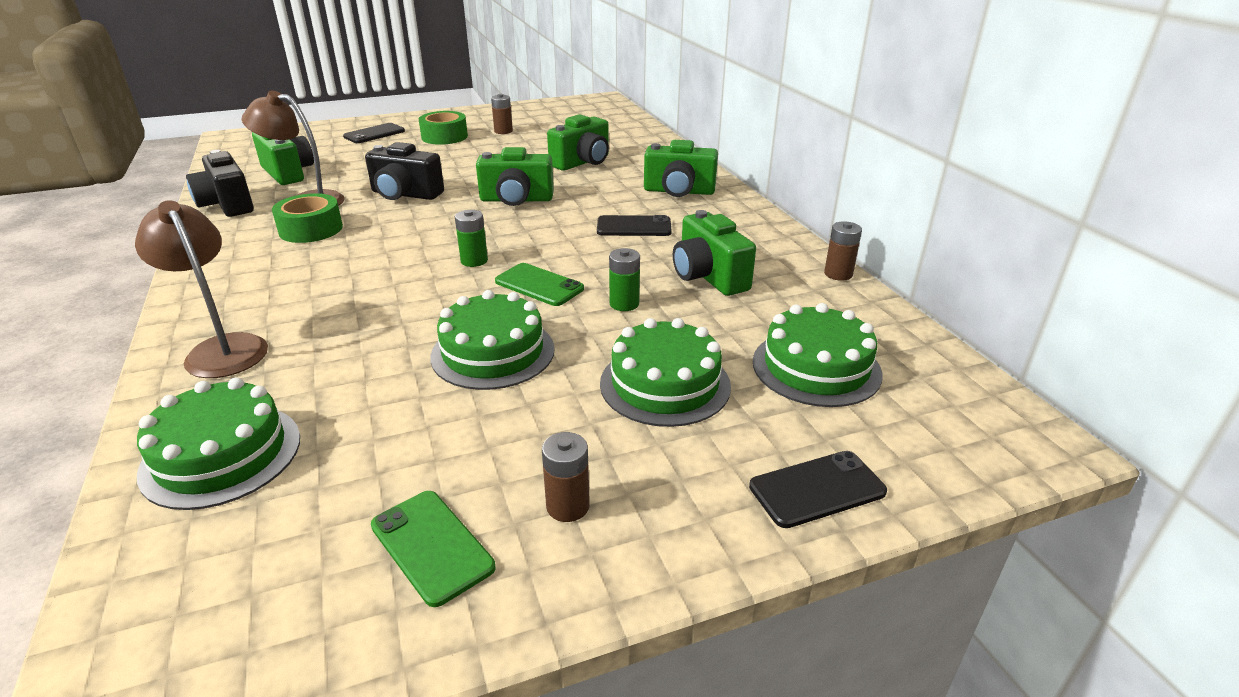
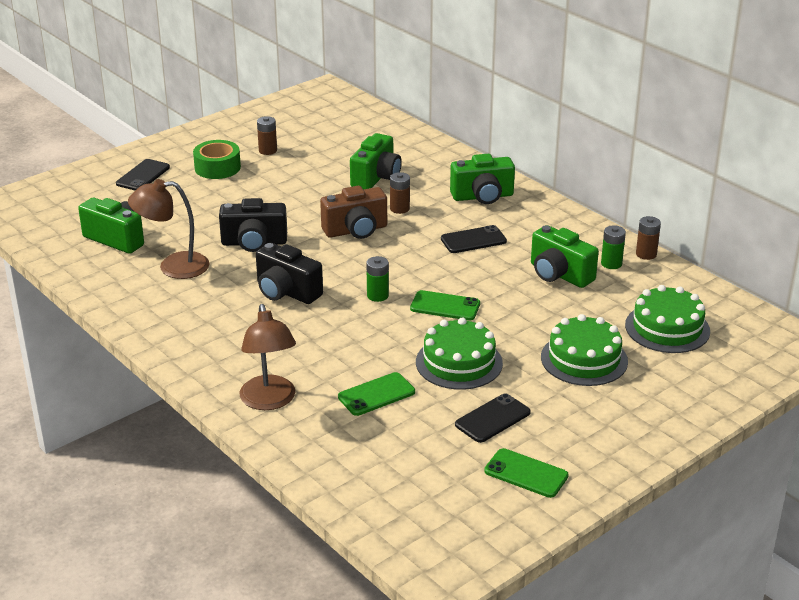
camera: 20 degrees left, 0 degrees up
(221, 455) = (356, 461): green cake -> none
(222, 348) = (269, 401): brown lamp -> brown lamp turned 135 degrees counterclockwise
(227, 205) = (106, 283): black camera -> black camera (286, 292)
(311, 229) = (213, 293): green tape -> none
(351, 369) = (376, 394): none -> green phone
(516, 200) = (356, 230): green camera -> brown camera
(568, 506) = (580, 438): brown battery -> brown battery (399, 208)
(624, 304) = (517, 308): green battery -> green battery (611, 263)
(817, 489) = (703, 399): black phone -> black phone (492, 418)

